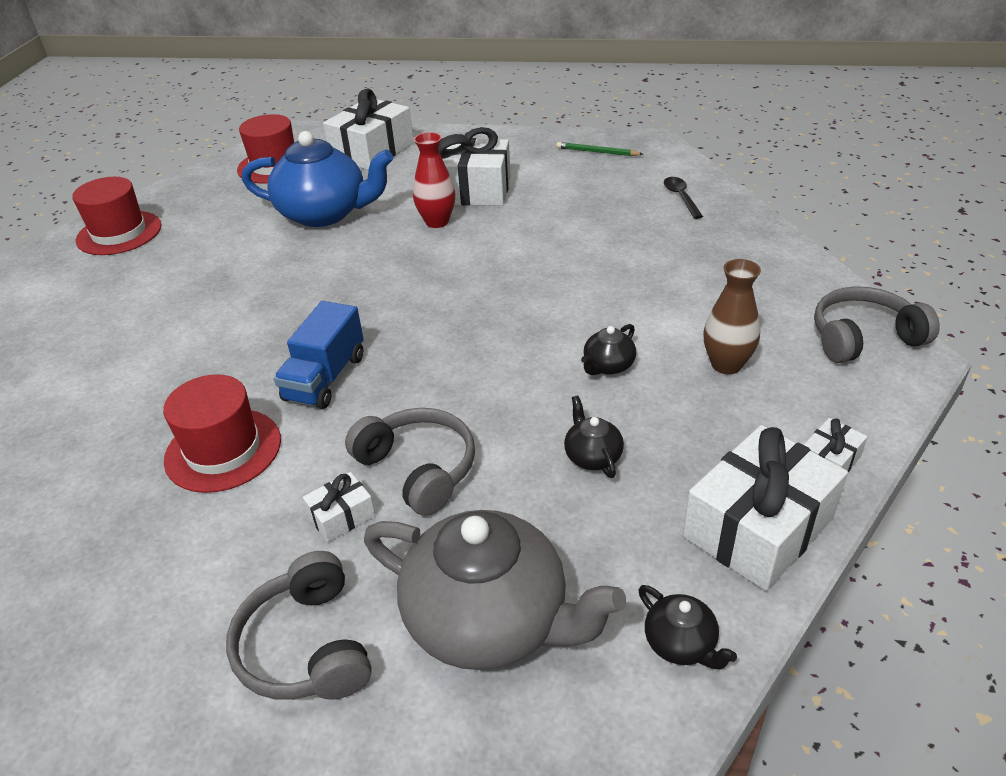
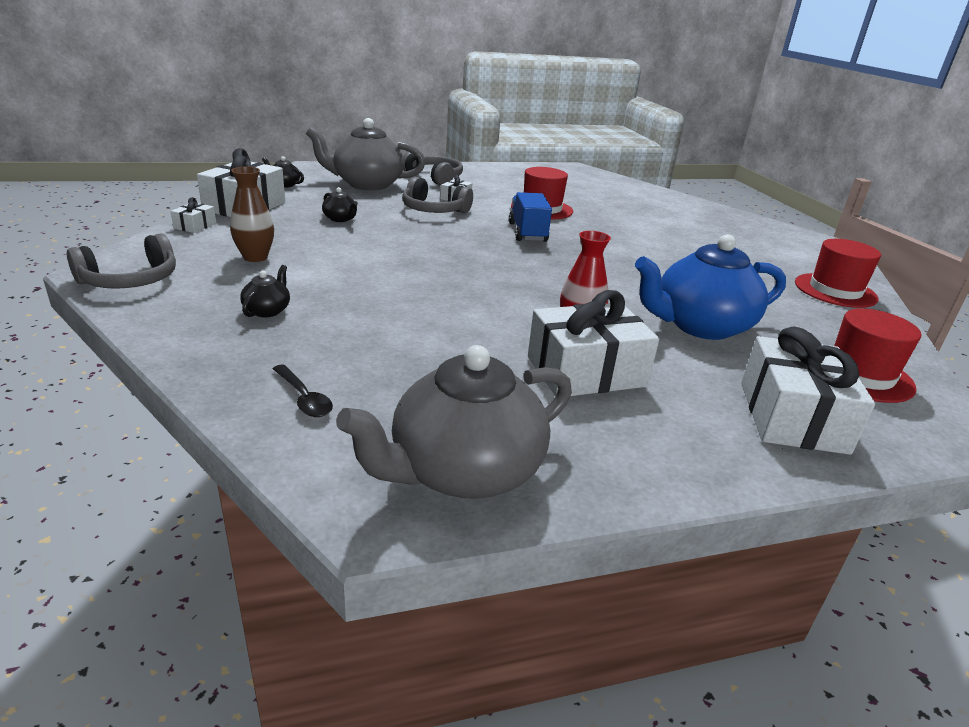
camera: 150 degrees right, 10 degrees down
(597, 152) = (463, 471): green pencil -> grey teapot
(608, 366) = (345, 250): black teapot -> black teapot (267, 310)

